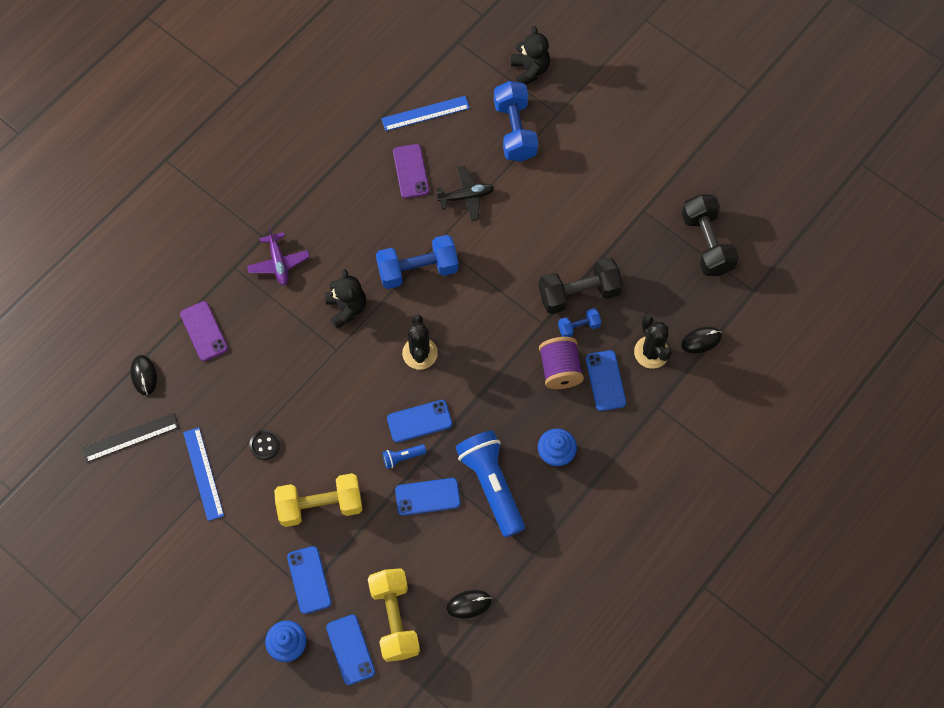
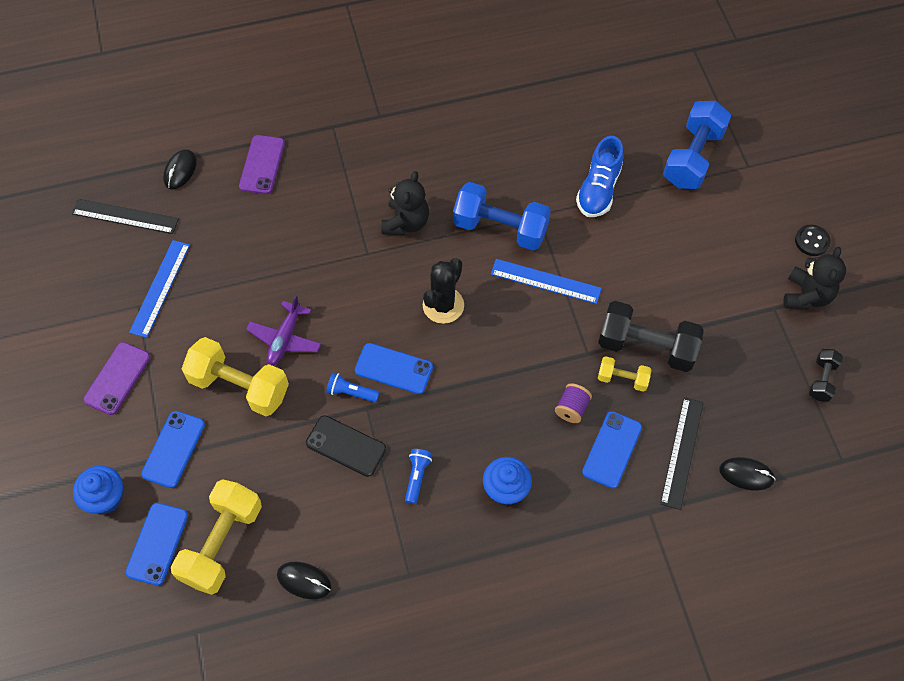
camera: 35 degrees right, 5 degrees down
(265, 445) = (234, 298): black button -> black button (812, 241)
(279, 263) = (375, 146): purple plane -> purple plane (285, 338)
(411, 171) = (561, 137): purple phone -> purple phone (117, 378)
(425, 113) = (614, 94): blue ruler -> blue ruler (545, 281)
(427, 497) = (346, 446): blue phone -> black phone
(466, 196) = (598, 189): black plane -> blue shoe
(491, 485) = (417, 477): blue flashlight -> blue flashlight, size x0.42
(530, 70) = (748, 112): black teddy bear -> black teddy bear (806, 296)
(560, 369) = (572, 408): purple spool -> purple spool, size x0.59
(578, 327) = (622, 379): blue dumbbell -> yellow dumbbell
(651, 352) = (682, 452): black cactus -> black ruler
(706, 243) = (822, 380): black dumbbell -> black dumbbell, size x0.51

